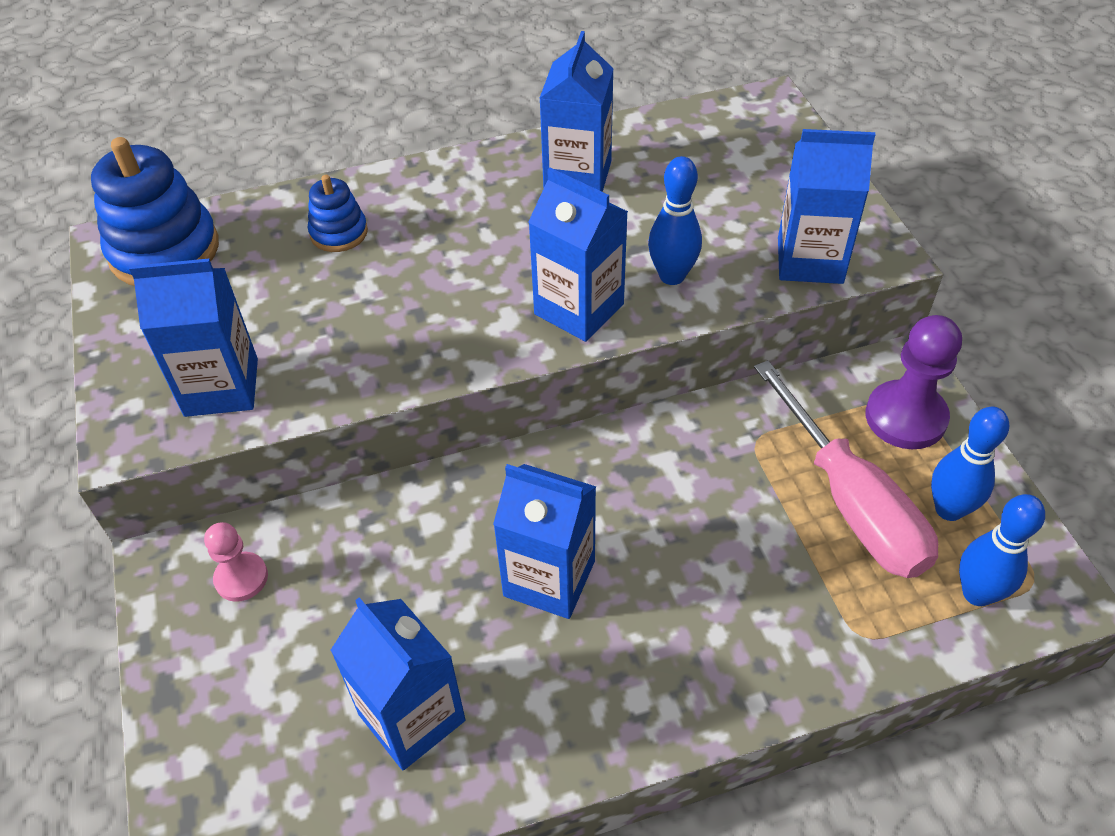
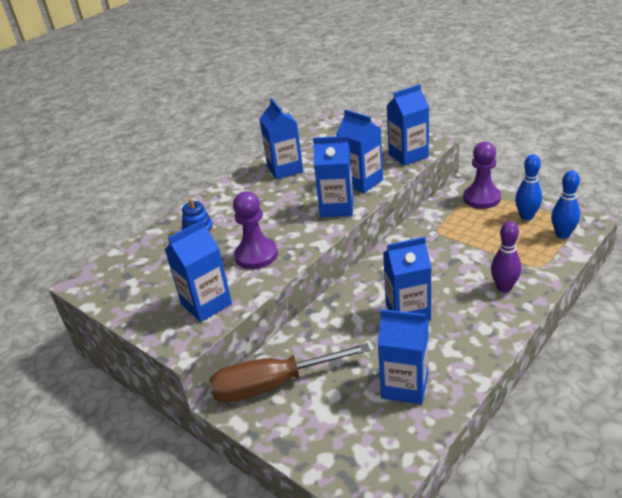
camera: 30 degrees left, 15 degrees down
(164, 251) = (115, 274): blue stacking toy -> none
(241, 578) = (272, 385): pink pawn -> brown screwdriver
(370, 335) = (256, 255): none -> purple pawn
(672, 276) = (362, 182): blue bowling pin -> blue carton
(752, 637) = (504, 287): none -> purple bowling pin
(851, 503) = (492, 231): pink screwdriver -> none

